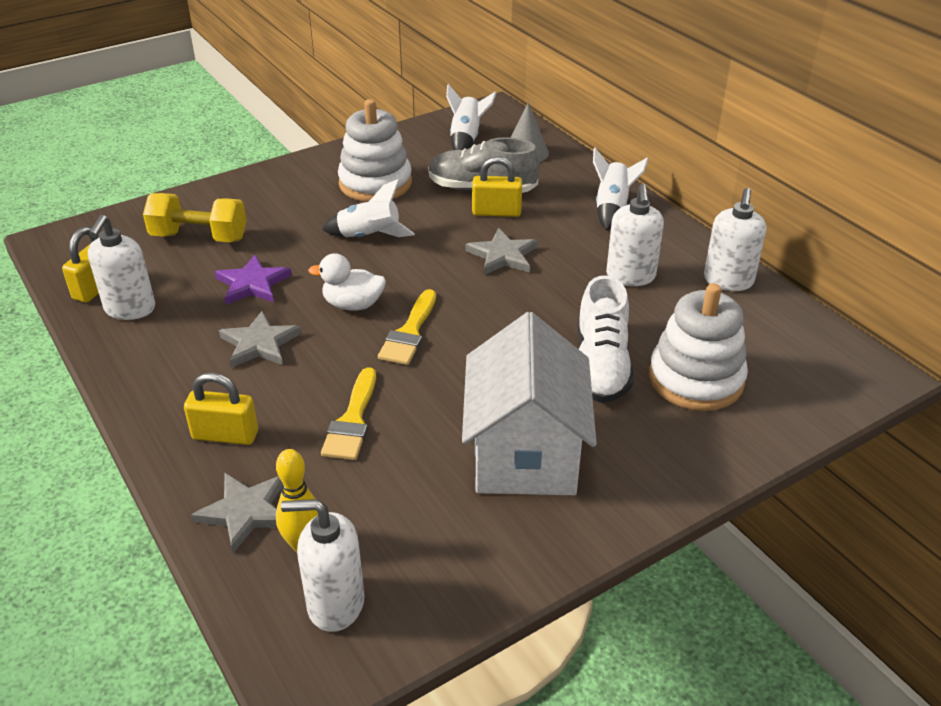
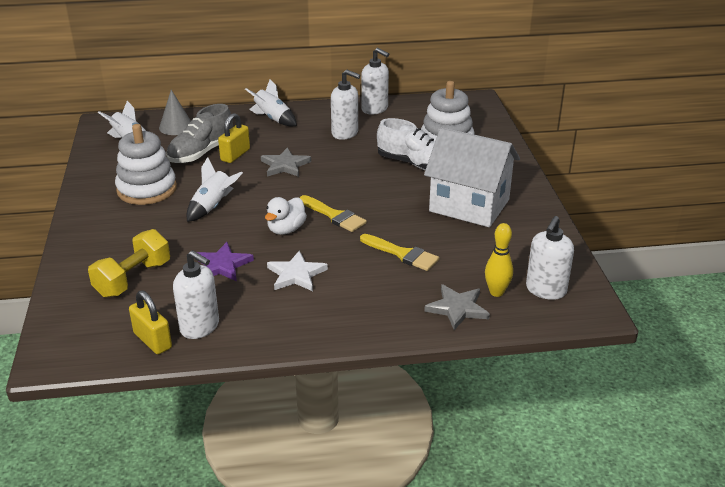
camera: 65 degrees left, 5 degrees down
(225, 435) = (381, 305): yellow padlock -> none
(259, 343) = (296, 274): grey star -> white star

